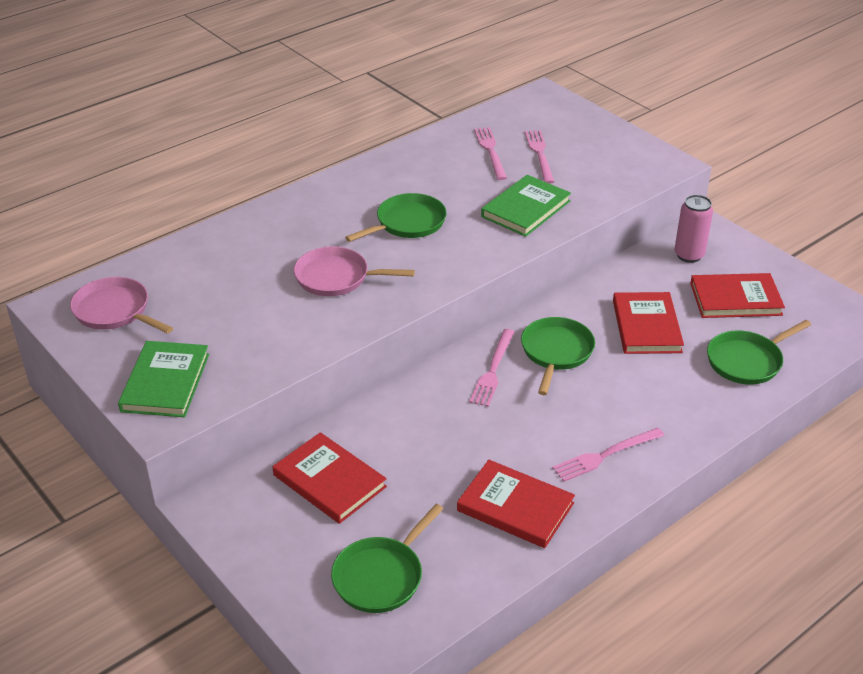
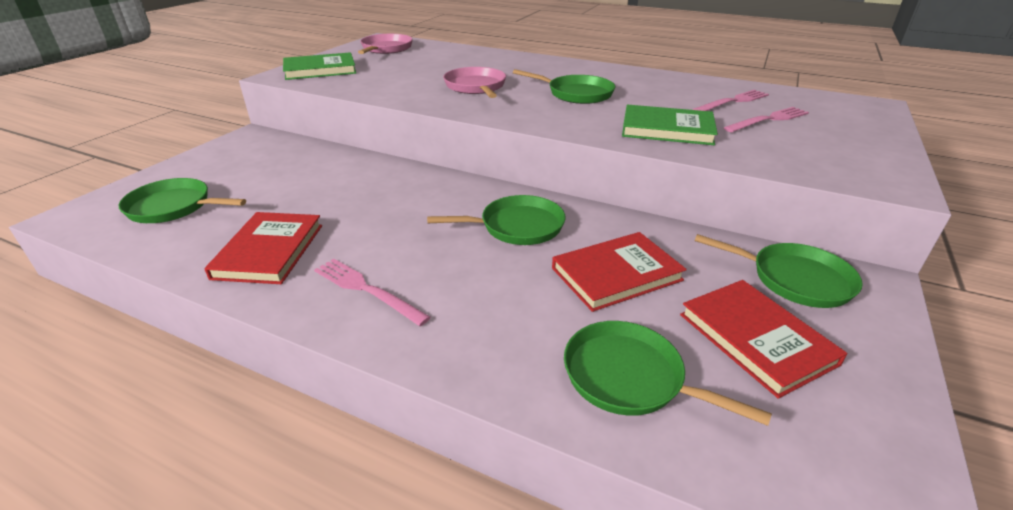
camera: 65 degrees right, 5 degrees down
(329, 481) = (285, 166): red book -> none
(493, 370) = (463, 200): pink fork -> none
(689, 255) = (794, 279): pink can -> green pan

